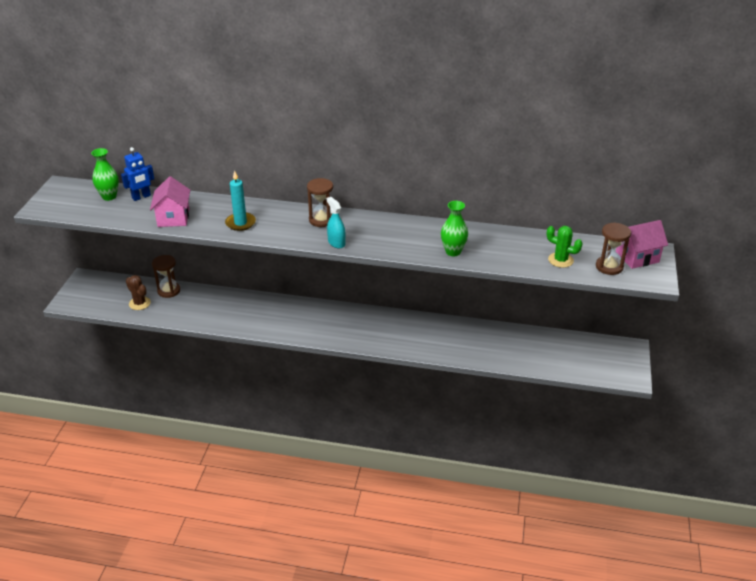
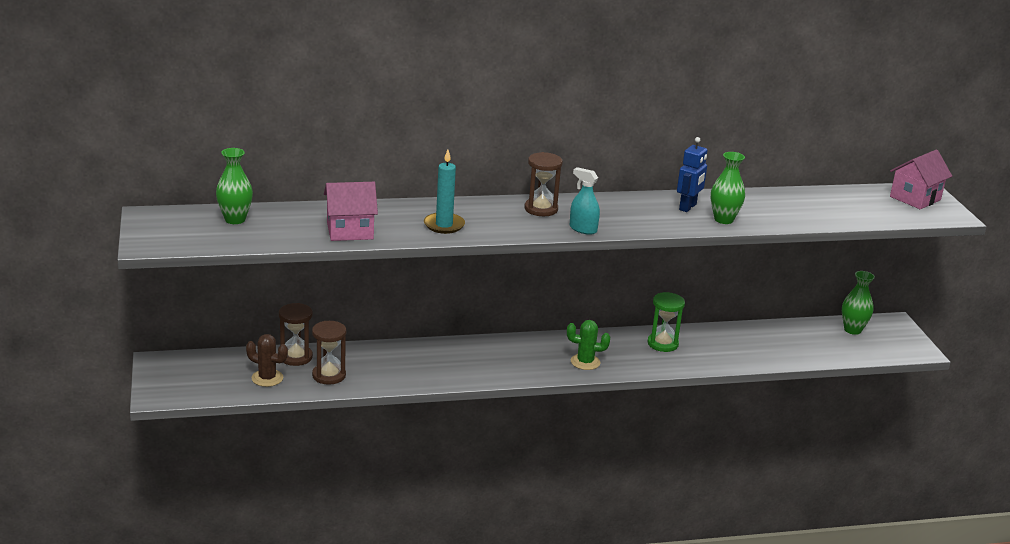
camera: 25 degrees left, 10 degrees down
(141, 197) = (281, 214): blue robot -> blue robot (688, 207)
(173, 218) = (350, 231): pink house -> pink house turned 75 degrees counterclockwise
(427, 330) = (662, 344): none -> green hourglass
(560, 260) = (843, 211): green cactus -> green cactus (585, 362)
(589, 347) = (852, 330): none -> green vase
(609, 267) = (897, 211): brown hourglass -> brown hourglass (329, 375)

